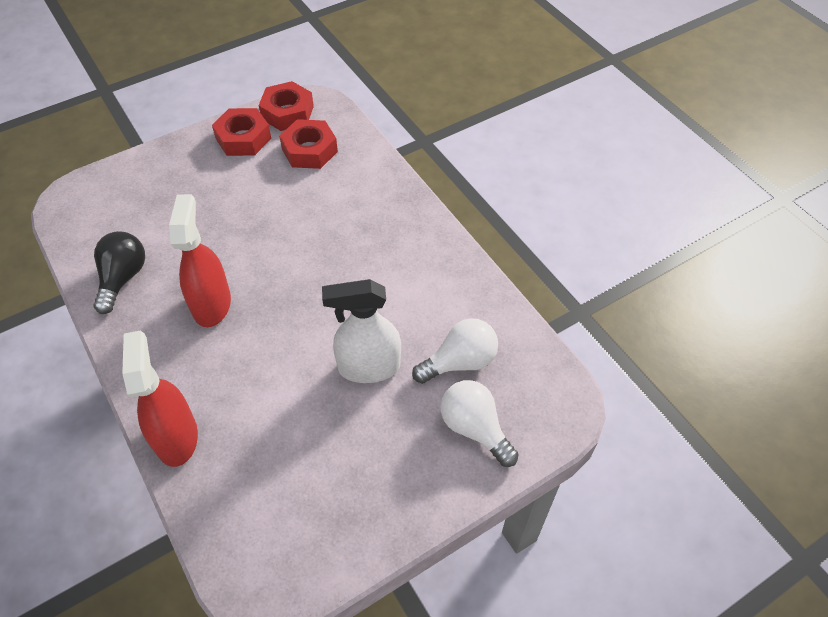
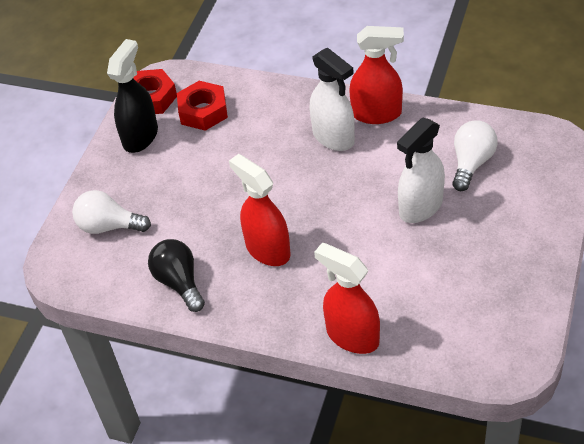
camera: 35 degrees left, 5 degrees down
(243, 138) = (140, 136): red nut -> black spray bottle
(377, 247) = (333, 137): none -> white spray bottle
(436, 252) = (377, 114): none -> red spray bottle
(474, 428) = (525, 191): white light bulb -> white light bulb (109, 226)

